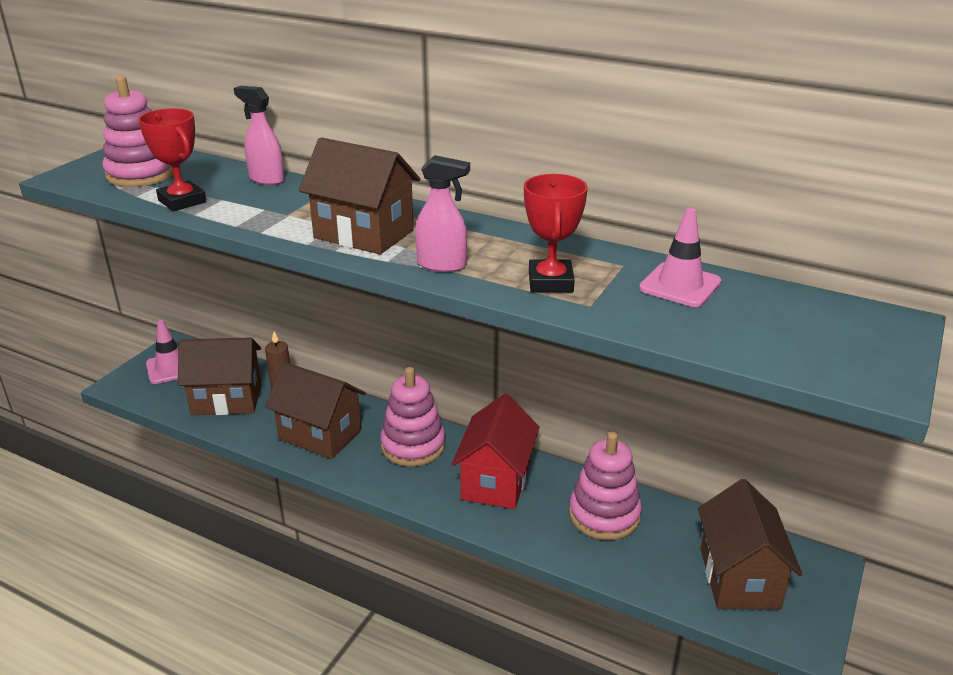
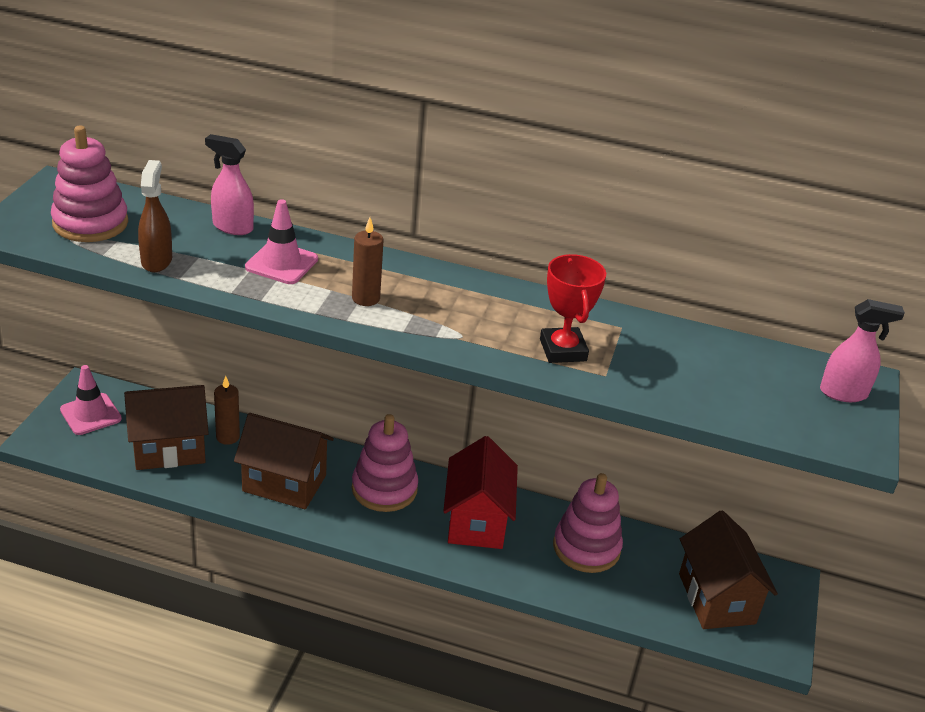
camera: 15 degrees left, 5 degrees up
(182, 201) = (157, 261): red trophy -> brown spray bottle
(364, 234) = (365, 298): brown house -> brown candle
(442, 265) = (457, 334): pink spray bottle -> pink spray bottle (844, 393)
(680, 285) = (677, 348): pink traffic cone -> pink traffic cone (281, 263)

